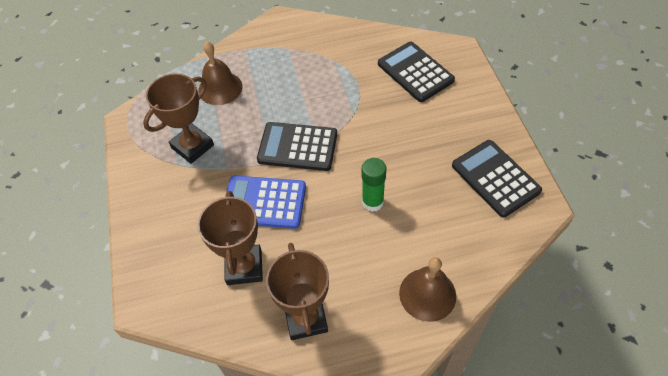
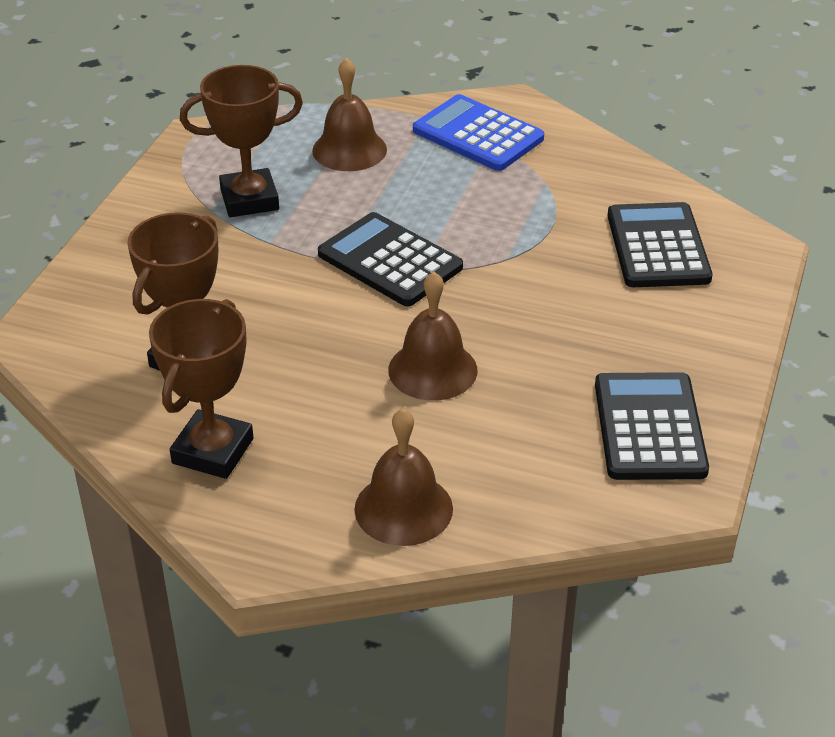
camera: 30 degrees right, 15 degrees down
(264, 202) = (282, 302): blue calculator -> blue calculator (477, 135)
(372, 202) = (432, 370): green glue stick -> brown bell

